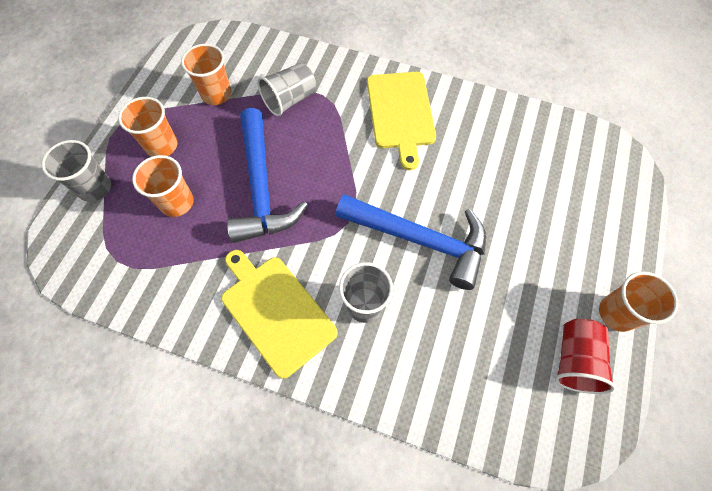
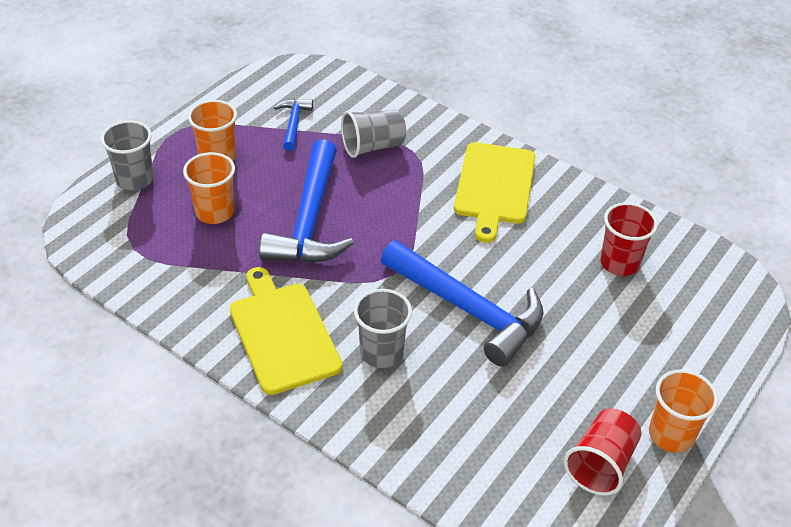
camera: 15 degrees right, 20 degrees down
(216, 94) = (294, 124): orange cup -> blue hammer
(521, 160) = (619, 263): none -> red cup

